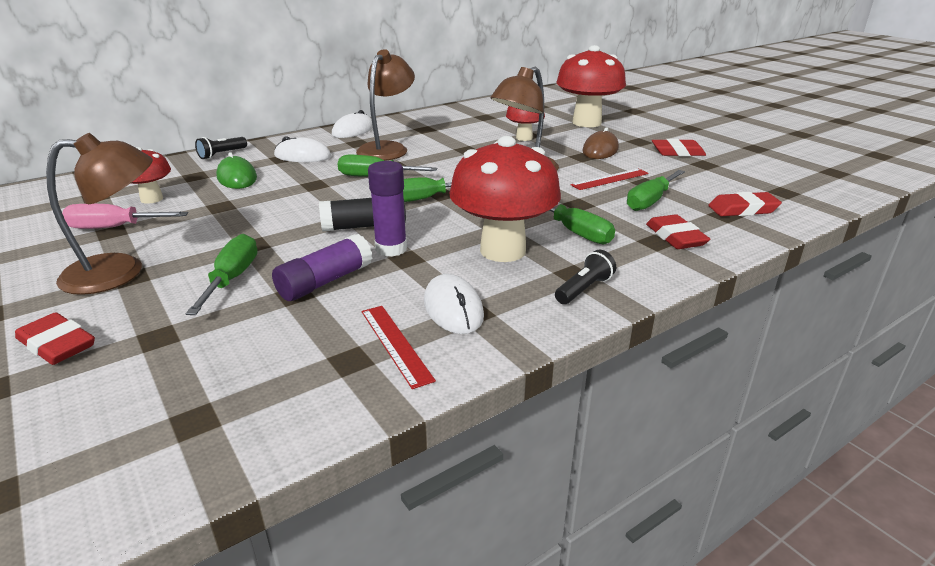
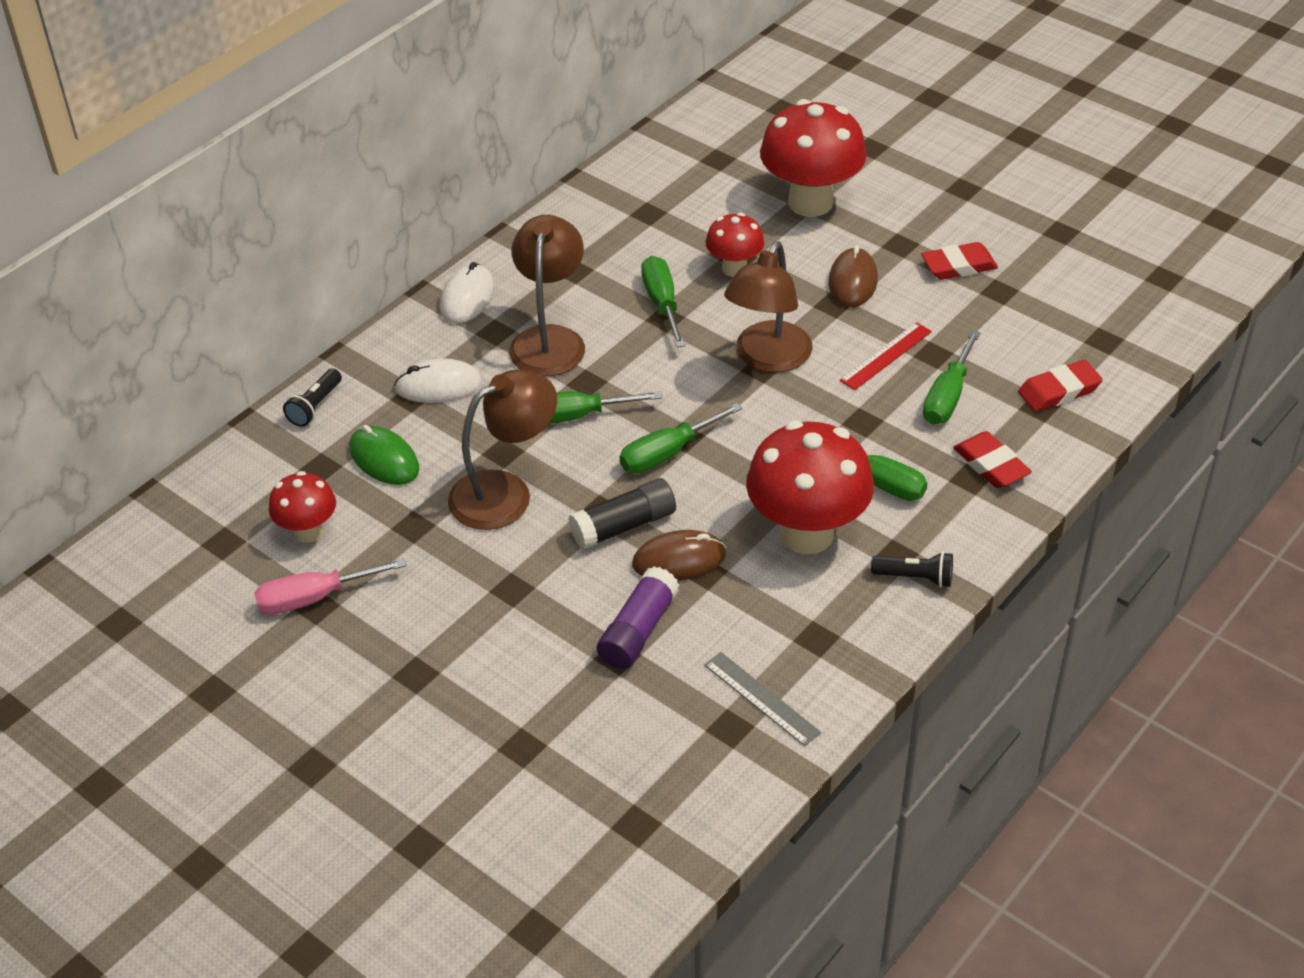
camera: 15 degrees left, 15 degrees up
(57, 344) = (430, 780): red eraser -> none
(120, 272) = (396, 670): brown lamp -> brown lamp (505, 493)
(232, 279) = (533, 650): green screwdriver -> green screwdriver (662, 303)
(391, 249) = (679, 560): purple glue stick -> brown mouse
(395, 344) = (761, 698): red ruler -> grey ruler
(453, 308) = (794, 638): white mouse -> none
(584, 289) = (915, 578): black flashlight -> black flashlight turned 75 degrees clockwise

